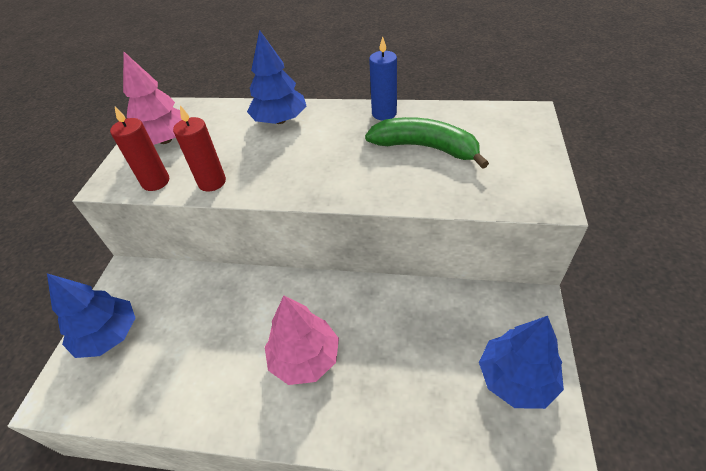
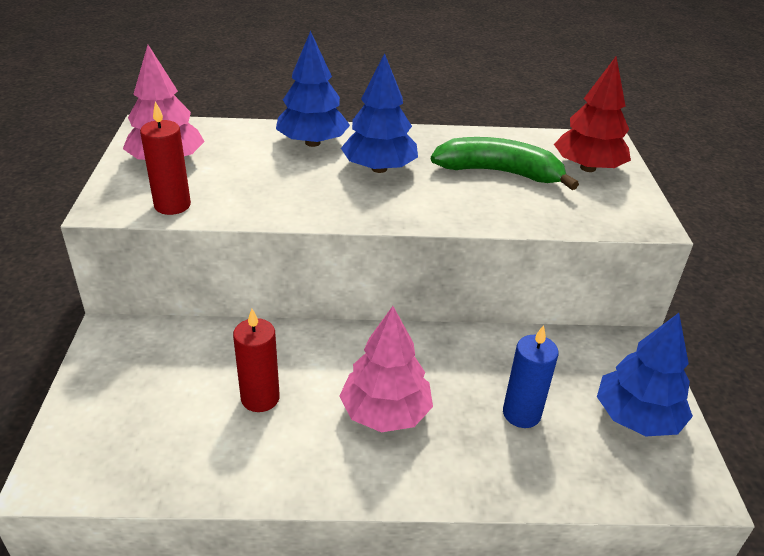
camera: 15 degrees left, 10 degrees down
(109, 335) = (110, 403): blue tree -> blue tree (379, 168)
(212, 182) = (249, 206): red candle -> red candle (260, 398)
(384, 113) = (439, 138): blue candle -> blue candle (521, 414)
(506, 142) = (587, 168): none -> red tree

